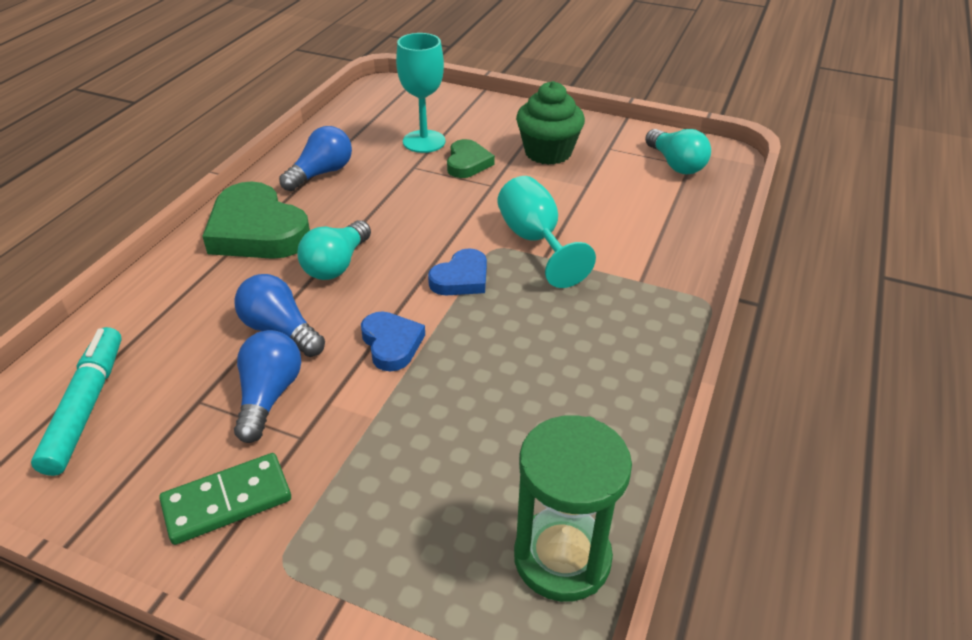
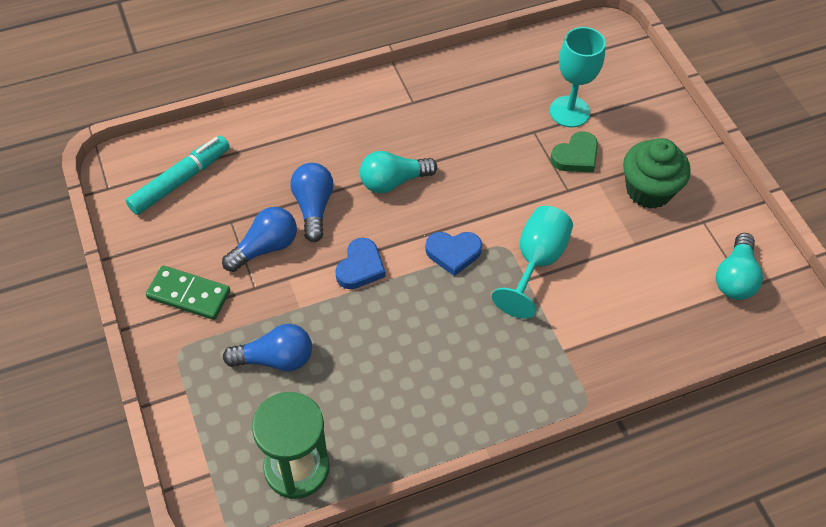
camera: 45 degrees right, 15 degrees up
(257, 231) = (376, 116): green heart -> none
(321, 173) = (466, 92): blue light bulb -> blue light bulb (275, 359)

